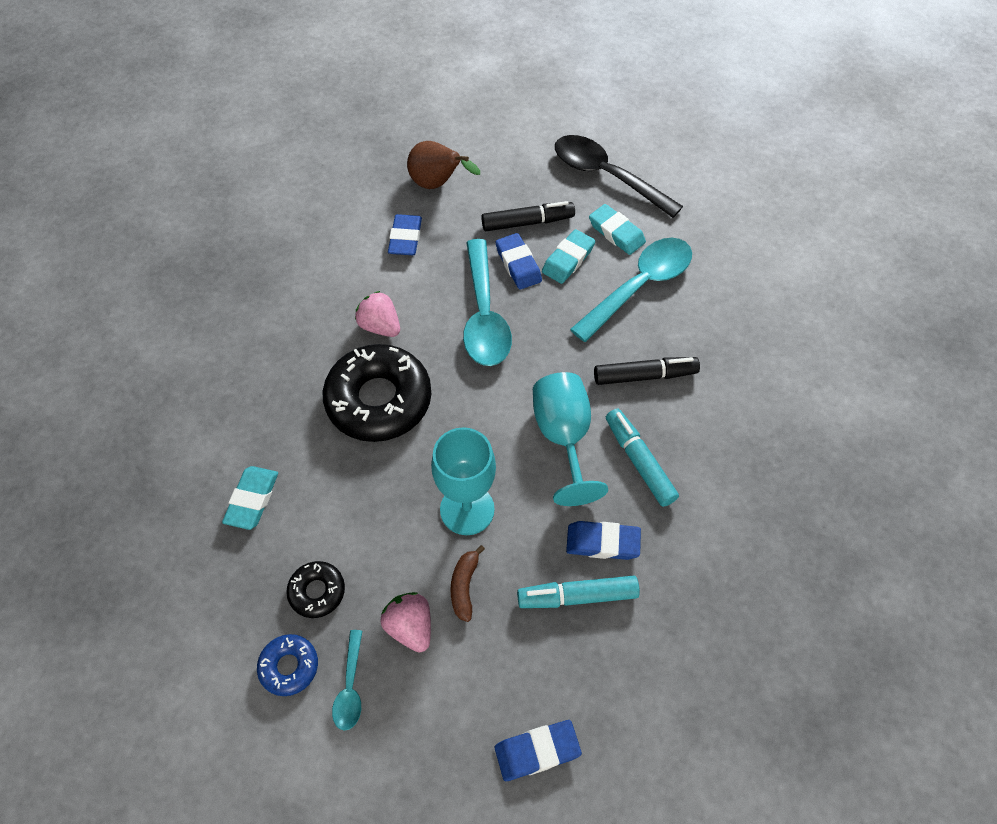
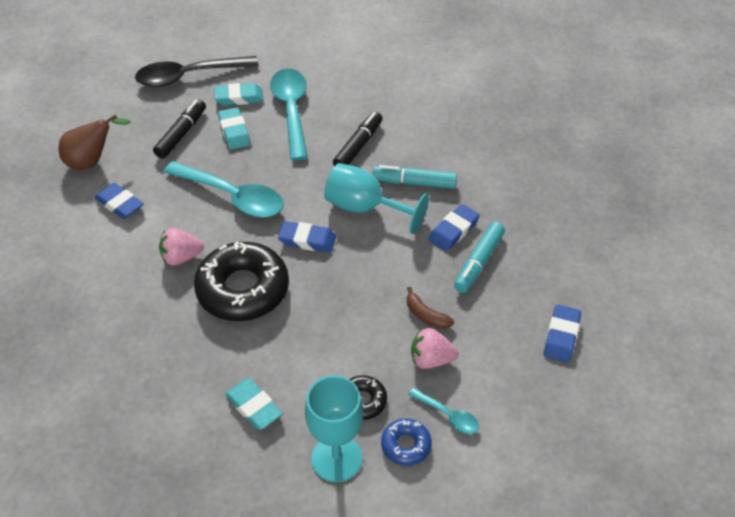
camera: 55 degrees left, 10 degrees down
(467, 509) = (372, 285): turquoise goblet -> turquoise goblet (336, 458)
(518, 264) = (210, 157): blue eraser -> blue eraser (307, 240)

